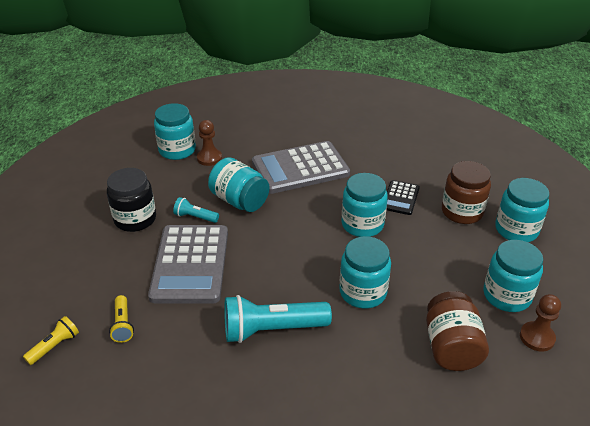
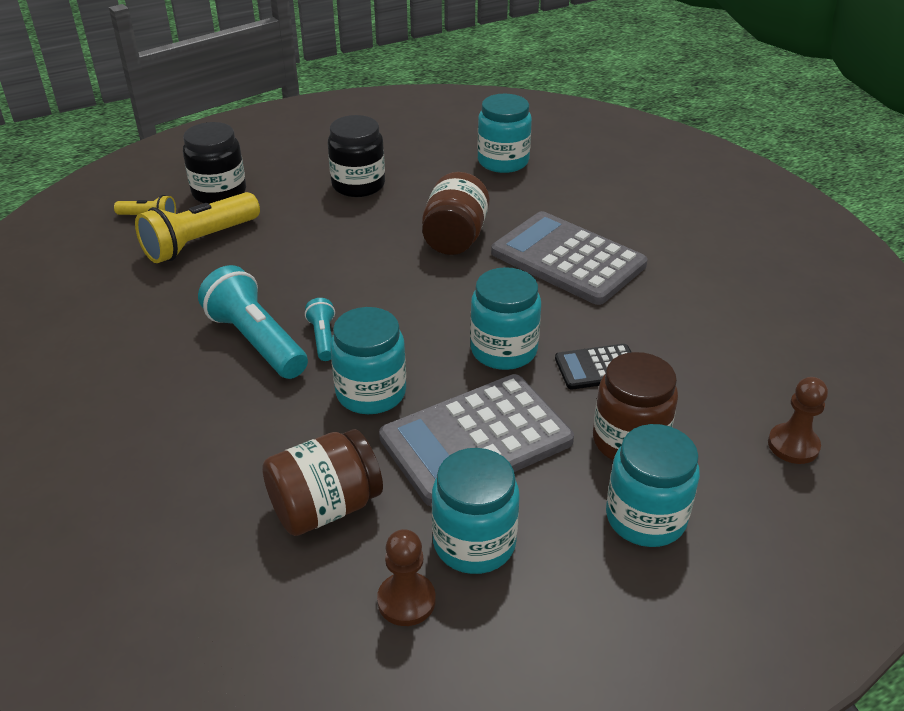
camera: 60 degrees right, 0 degrees up
(64, 293) = (219, 192): none -> black jar
(123, 325) = (199, 242): yellow flashlight -> yellow flashlight, size x1.98
(190, 264) = (317, 247): grey calculator -> grey calculator (476, 440)
(195, 217) = (397, 220): turquoise flashlight -> turquoise flashlight (323, 338)
(209, 158) = (512, 187): brown pawn -> brown pawn (793, 445)
(239, 201) = (455, 238): turquoise jar -> brown jar

